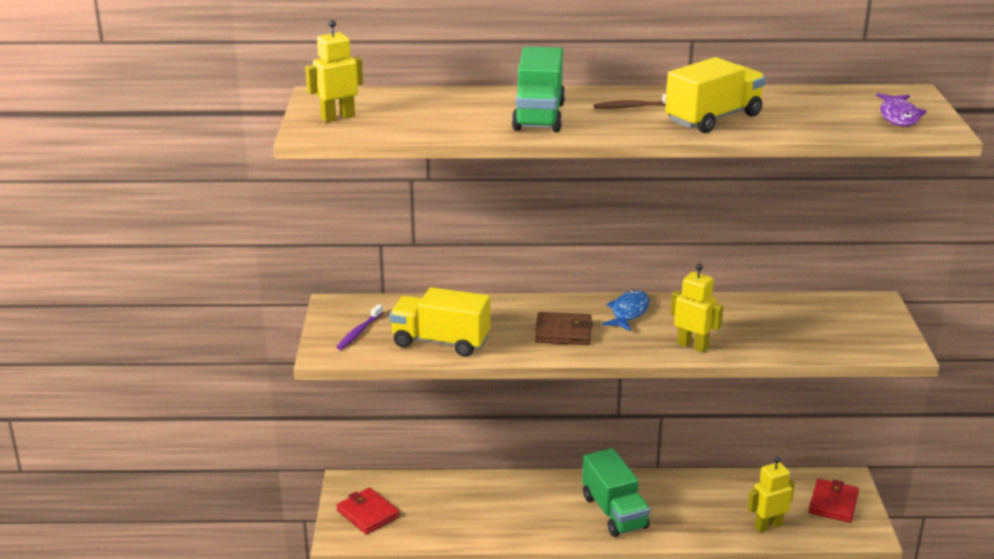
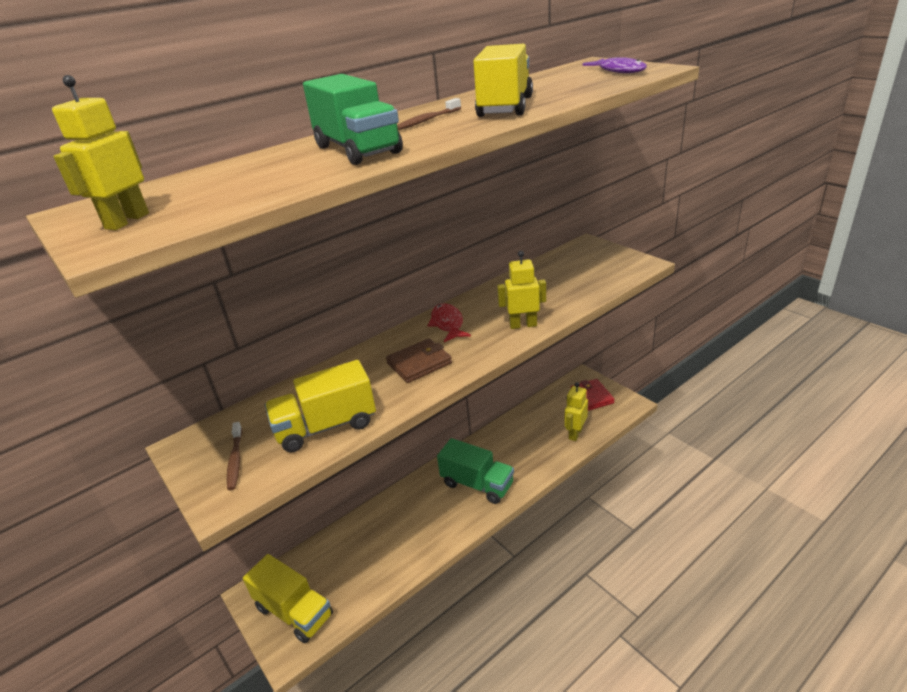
camera: 35 degrees left, 5 degrees up
(359, 332) = (235, 460): purple toothbrush -> brown toothbrush
(368, 514) = (294, 611): red wallet -> yellow truck
(628, 312) = (447, 324): blue fish -> red fish

